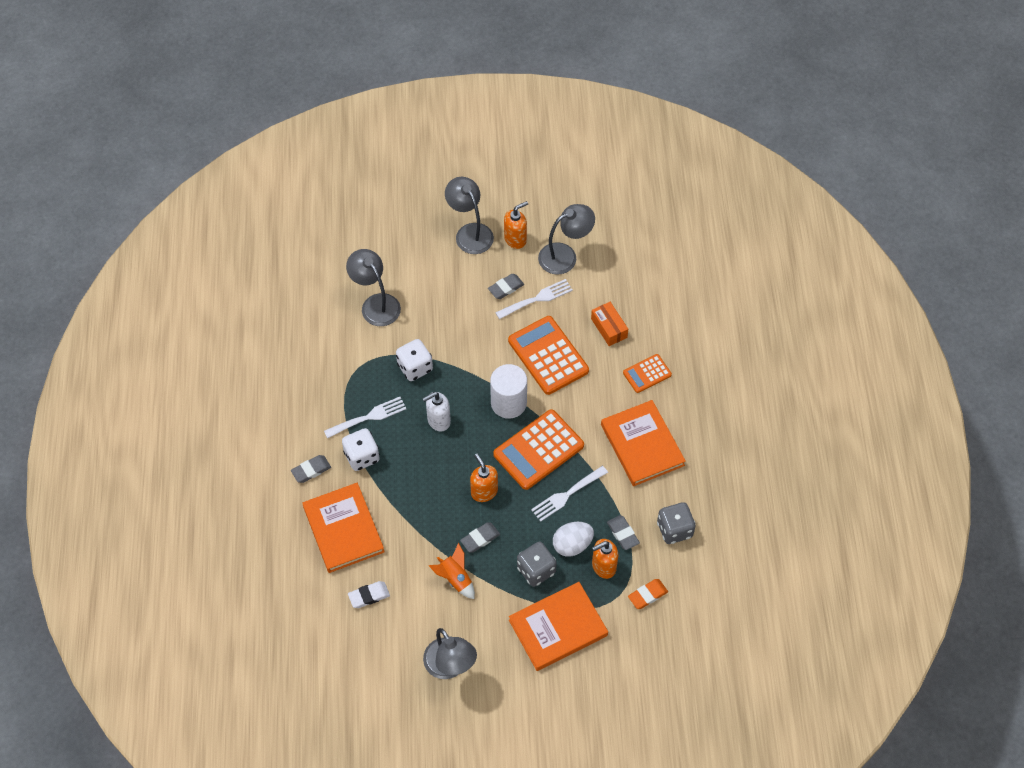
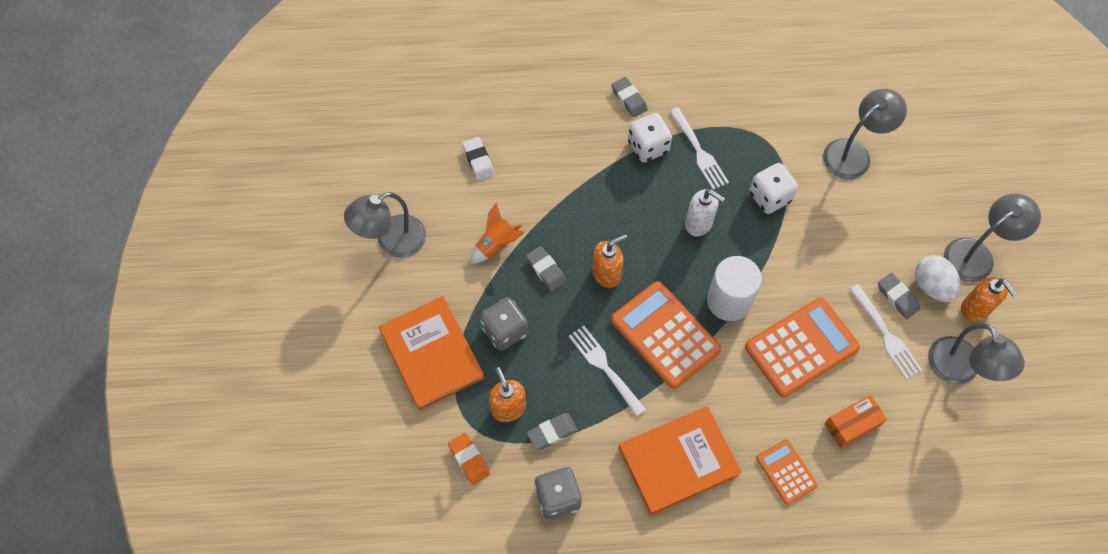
camera: 90 degrees right, 5 degrees up
(343, 529) = (557, 133): orange book -> none
(438, 421) = (699, 224): white soap dispenser -> white soap dispenser turned 150 degrees clockwise
(572, 545) = (537, 372): white egg -> white egg (931, 286)

